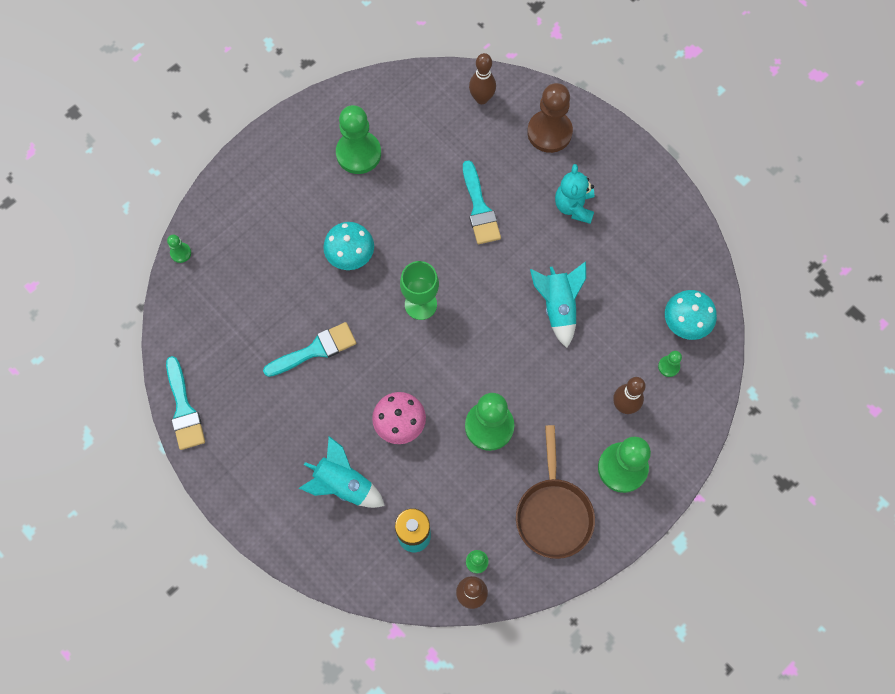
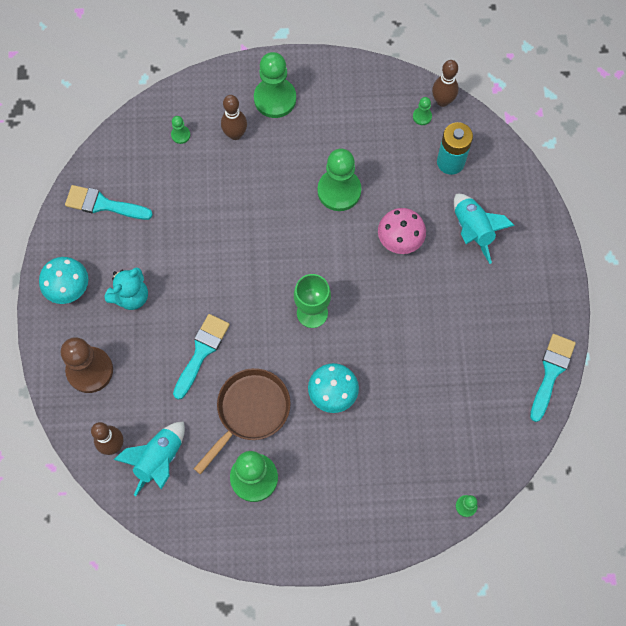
camera: 140 degrees left, 0 degrees up
(315, 350) = (418, 340): turquoise brush -> turquoise brush (103, 204)
(553, 513) = (346, 107): brown pan -> brown pan (250, 411)
(558, 307) = (215, 232): turquoise rocket -> turquoise rocket (159, 459)
(685, 323) = (140, 153): turquoise mushroom -> turquoise mushroom (68, 288)

